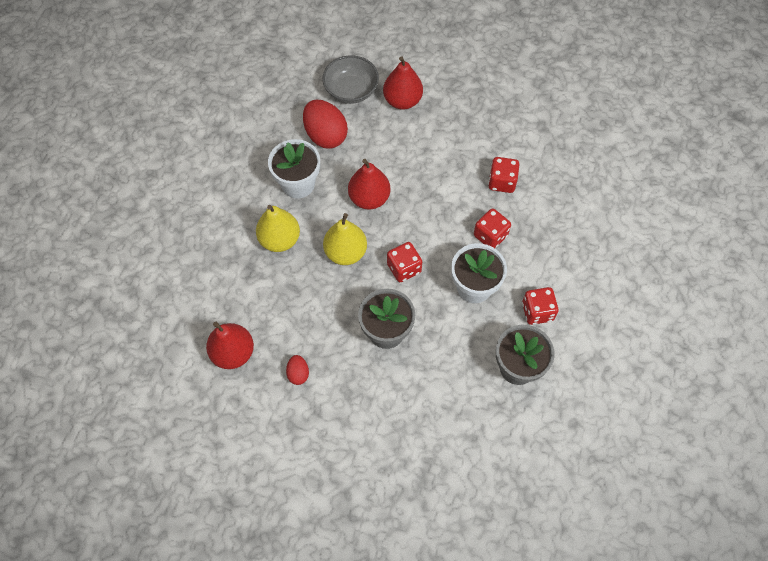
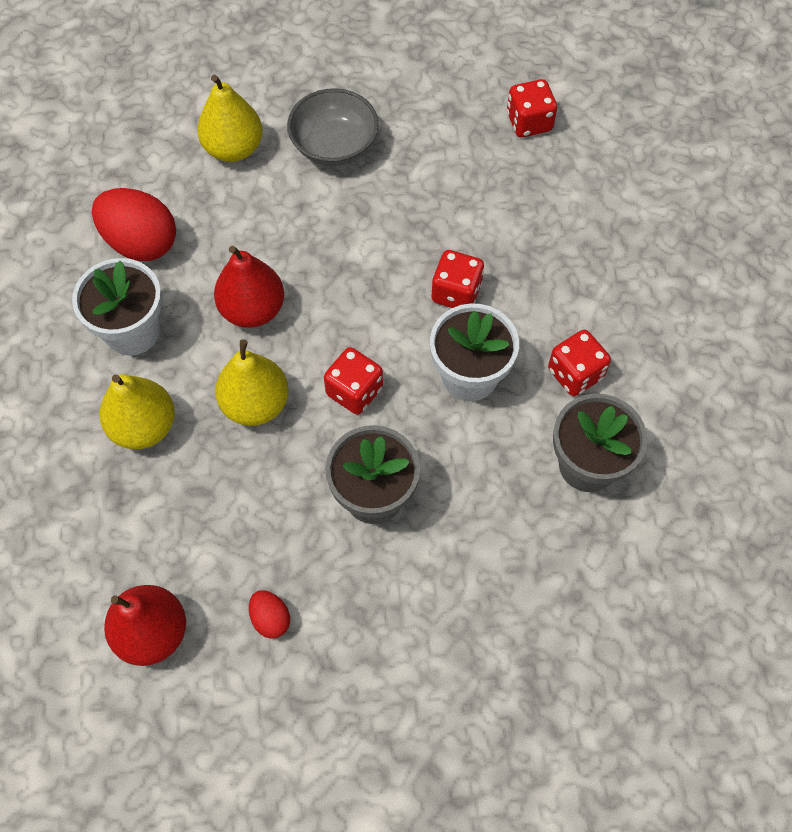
camera: 25 degrees left, 0 degrees up
(351, 90) = (149, 162): grey bowl -> grey bowl (334, 145)
(402, 100) = (233, 148): red pear -> yellow pear
(501, 182) = (435, 210): red dice -> red dice (529, 122)

